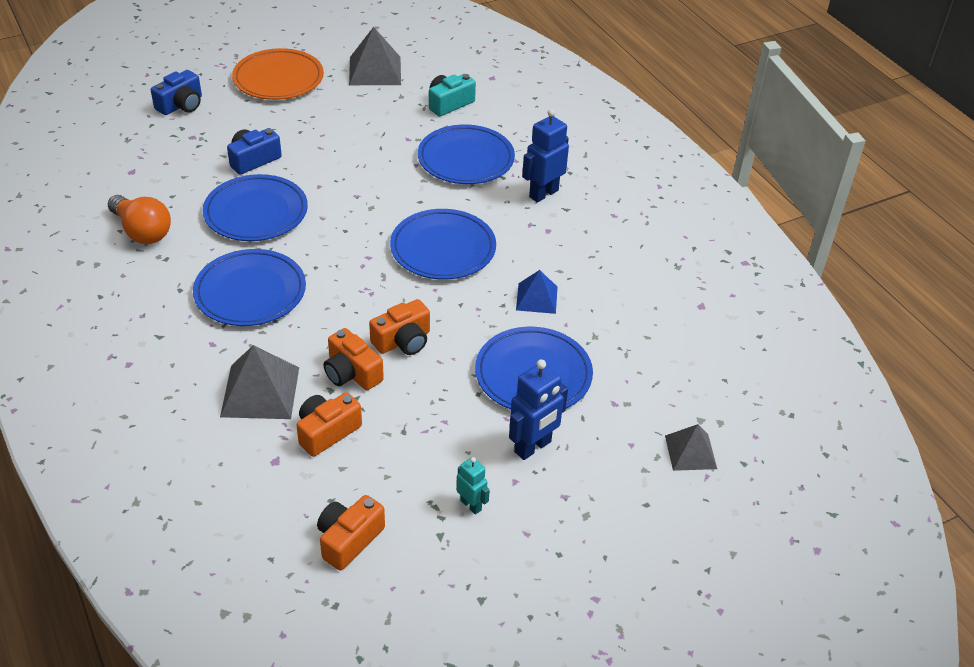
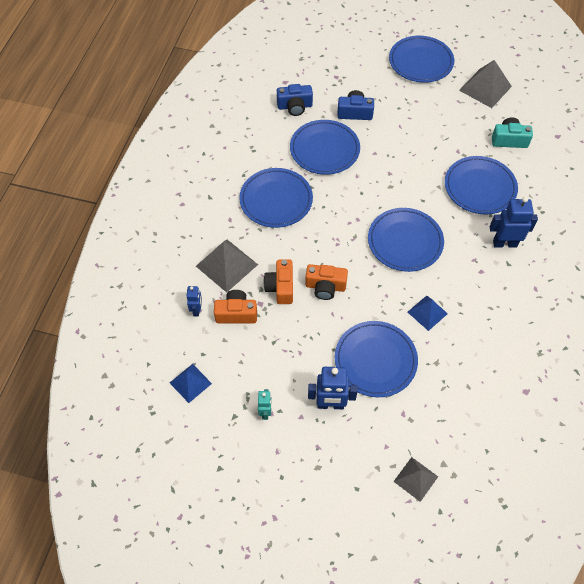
camera: 45 degrees right, 15 degrees up
(142, 231) = (257, 125): orange light bulb -> none
(181, 105) = (349, 50): blue camera -> blue camera (295, 106)
(272, 460) = (197, 310): none -> blue robot
(278, 79) = (420, 62): orange plate -> blue plate
(349, 540) = (190, 383): orange camera -> blue pyramid

